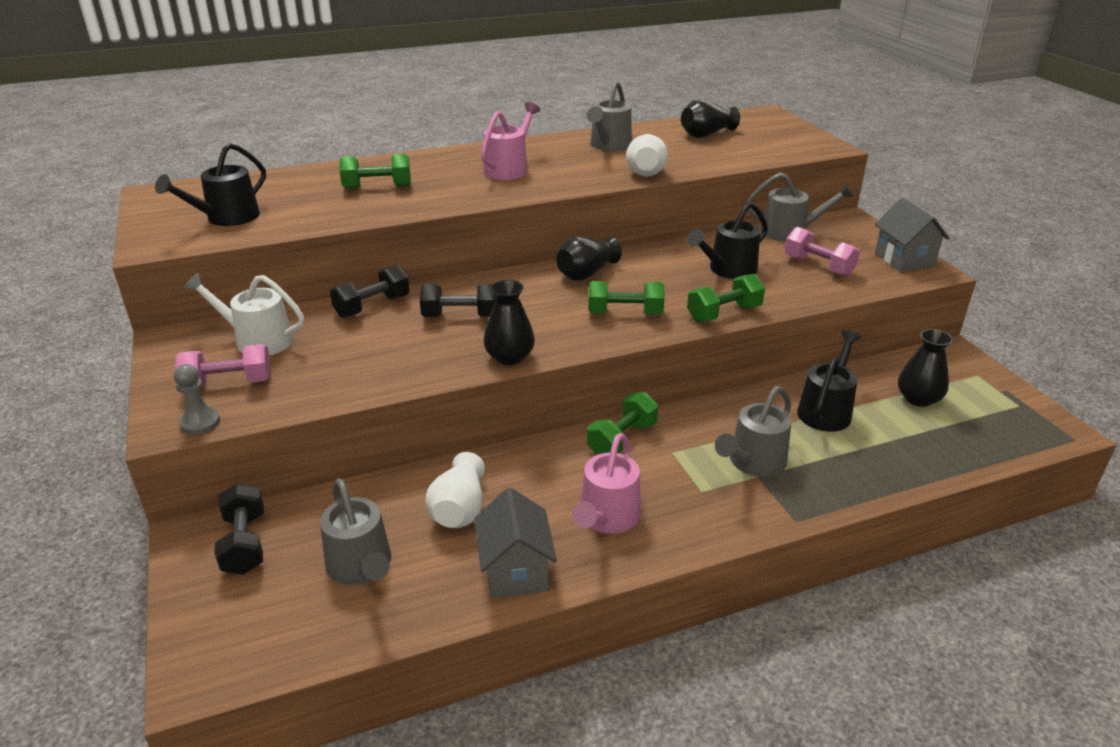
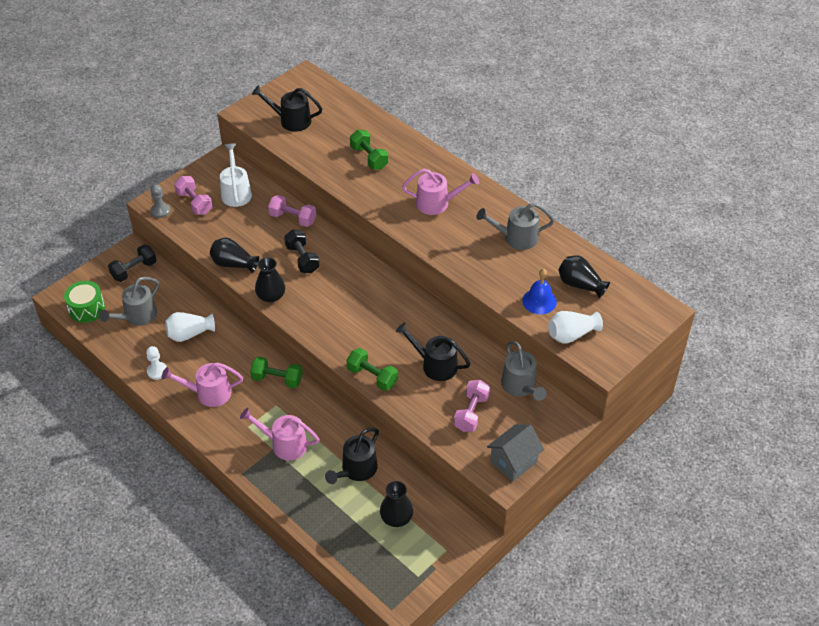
camera: 65 degrees right, 15 degrees up
(274, 639) = (87, 309): none -> green drum
(372, 306) = (293, 218): black dumbbell -> pink dumbbell
(515, 570) = (157, 371): grey house -> white pawn
(586, 273) = (387, 295): black vase -> black vase (233, 264)
(625, 313) = (346, 329): green dumbbell -> none
(646, 170) = (480, 271): white vase -> white vase (571, 334)
(717, 154) = (539, 301): none -> blue bell
(753, 462) = (284, 444): grey watering can -> pink watering can
(826, 410) = (356, 470): black watering can -> black watering can turned 120 degrees clockwise

